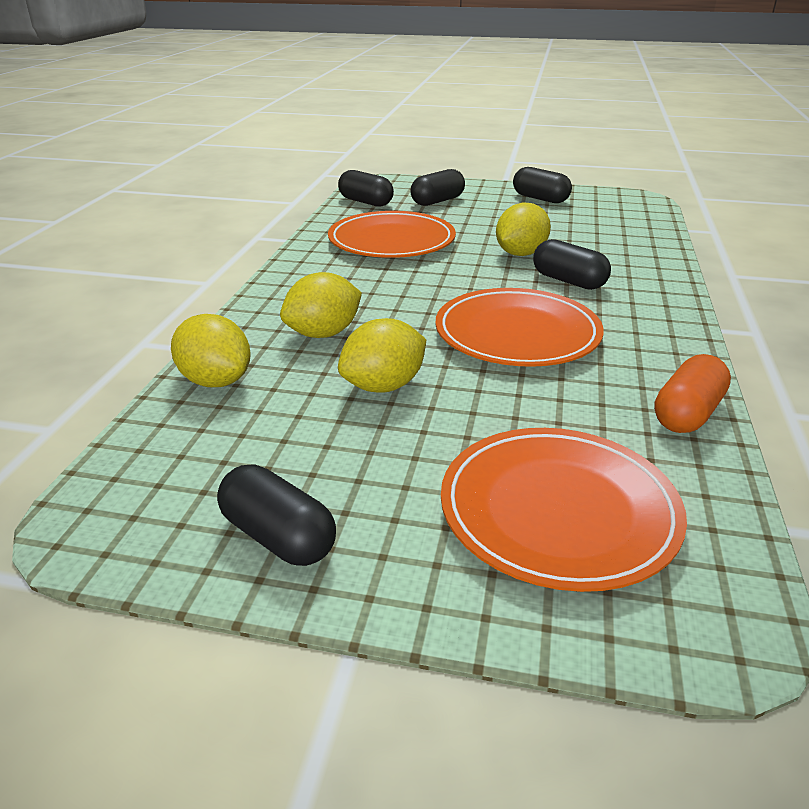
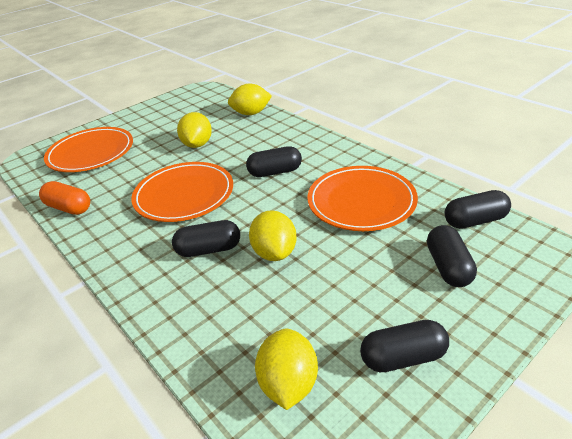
camera: 130 degrees right, 5 degrees up
(278, 537) = (157, 110): black capsule -> black capsule (275, 172)
(323, 334) = (258, 142): yellow lemon -> yellow lemon (288, 384)
(687, 413) = (69, 208): orange capsule -> orange capsule turned 45 degrees counterclockwise

